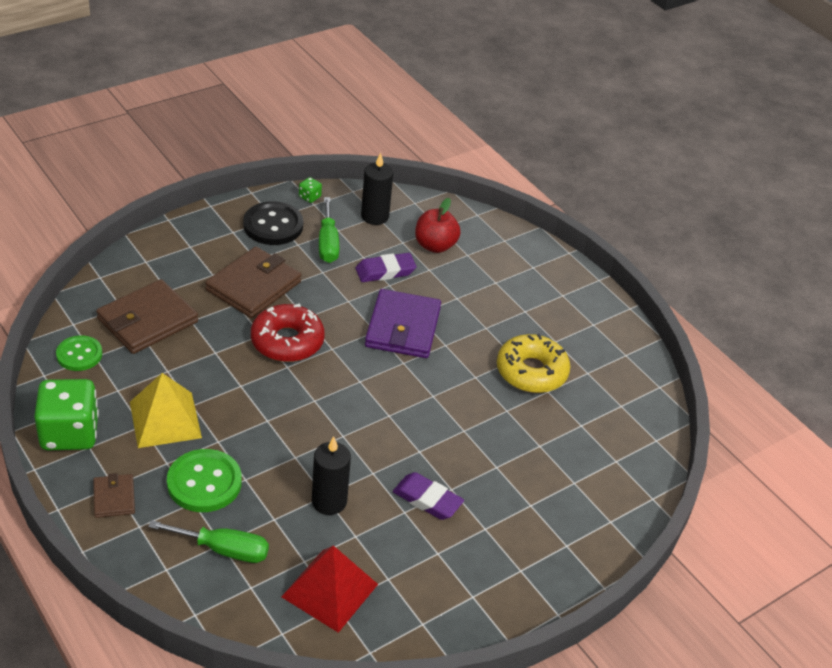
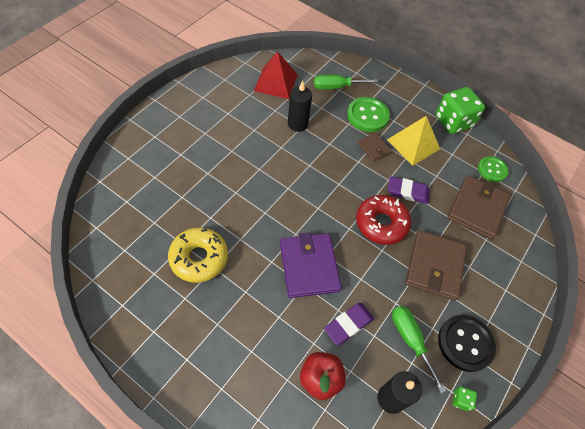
camera: 160 degrees right, 15 degrees up
(114, 498) = (404, 96): brown wallet -> brown wallet (374, 148)
(427, 499) = (243, 140): purple eraser -> purple eraser (407, 192)

